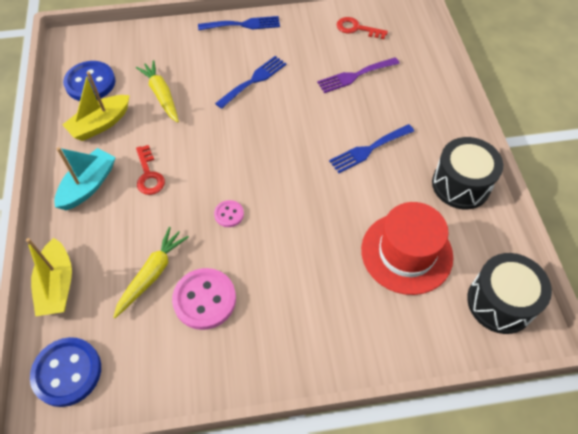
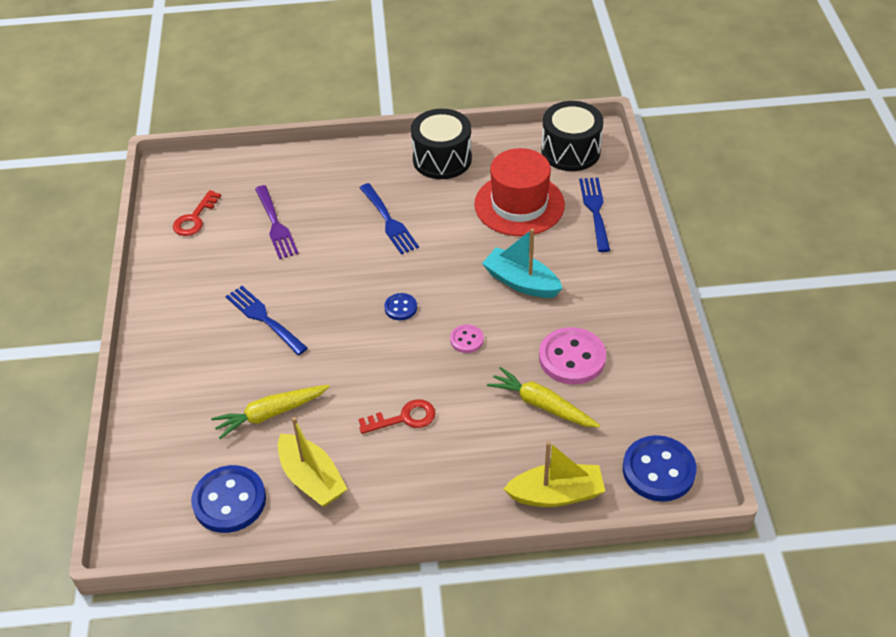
camera: 85 degrees left, 10 degrees down
(88, 185) = (414, 480): turquoise boat -> turquoise boat (521, 282)
(243, 25) = (154, 329): blue fork -> blue fork (595, 210)
(266, 165) = (400, 308): none -> blue button

